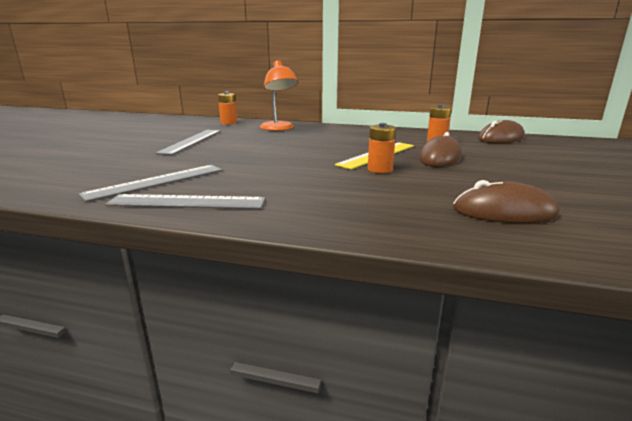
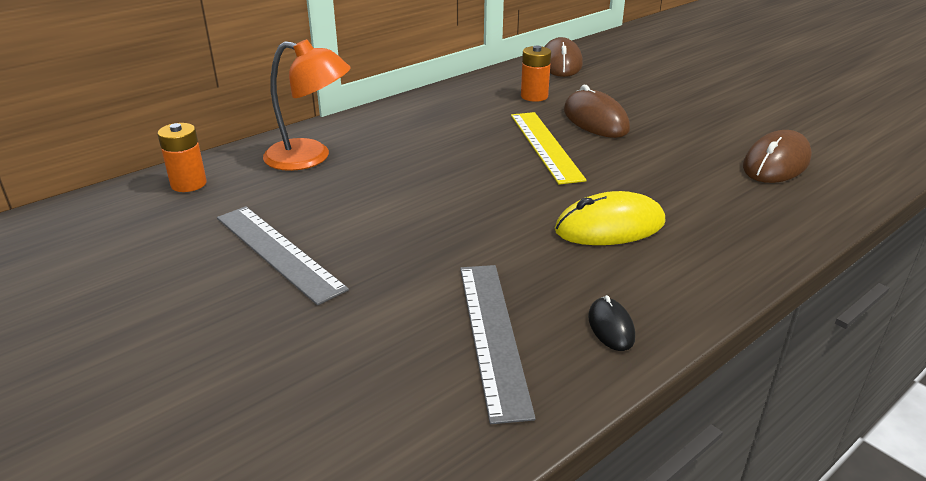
camera: 55 degrees left, 10 degrees up
(187, 202) = (611, 327): grey ruler -> black mouse
(303, 183) = (610, 227): none -> yellow mouse
(380, 169) = (603, 166): orange battery -> none

